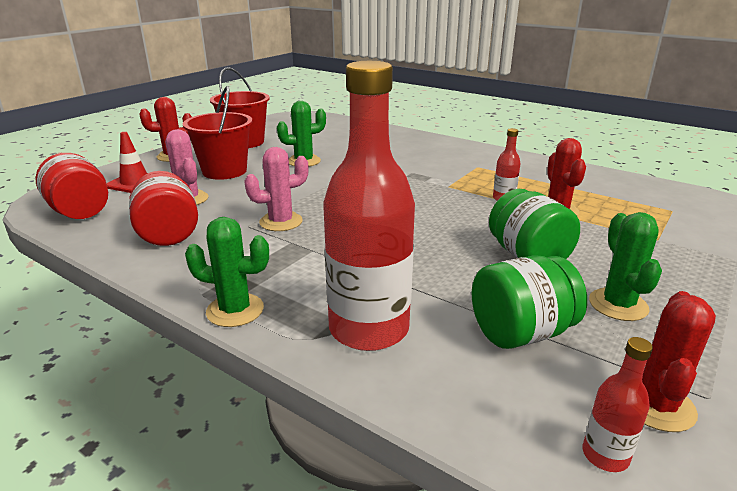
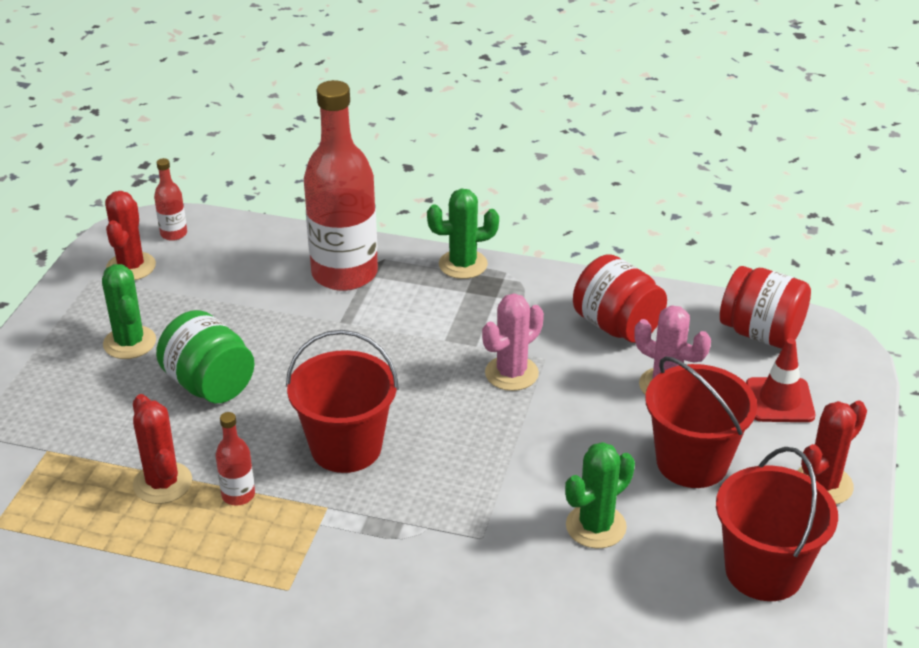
camera: 160 degrees right, 10 degrees up
(425, 206) = (346, 447): none -> red bucket
(521, 333) = (220, 297): green jar -> none

